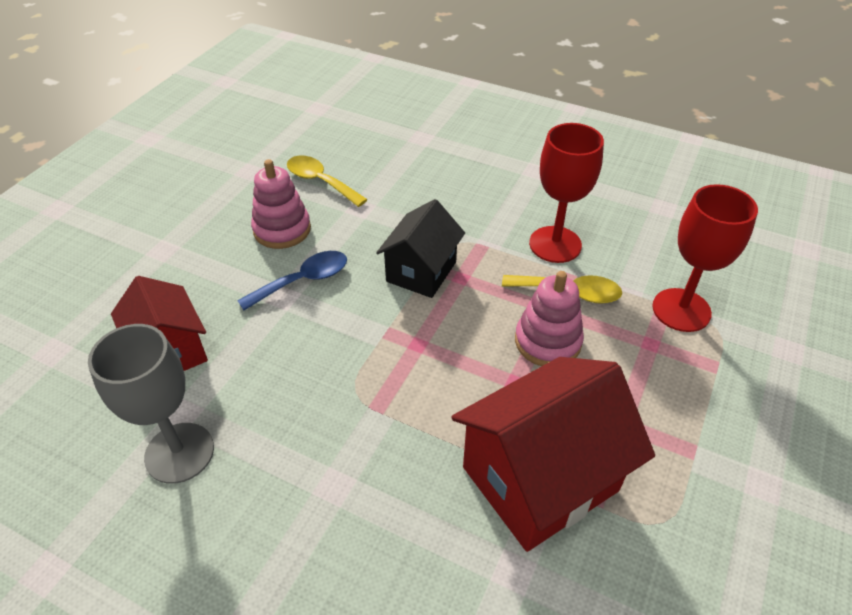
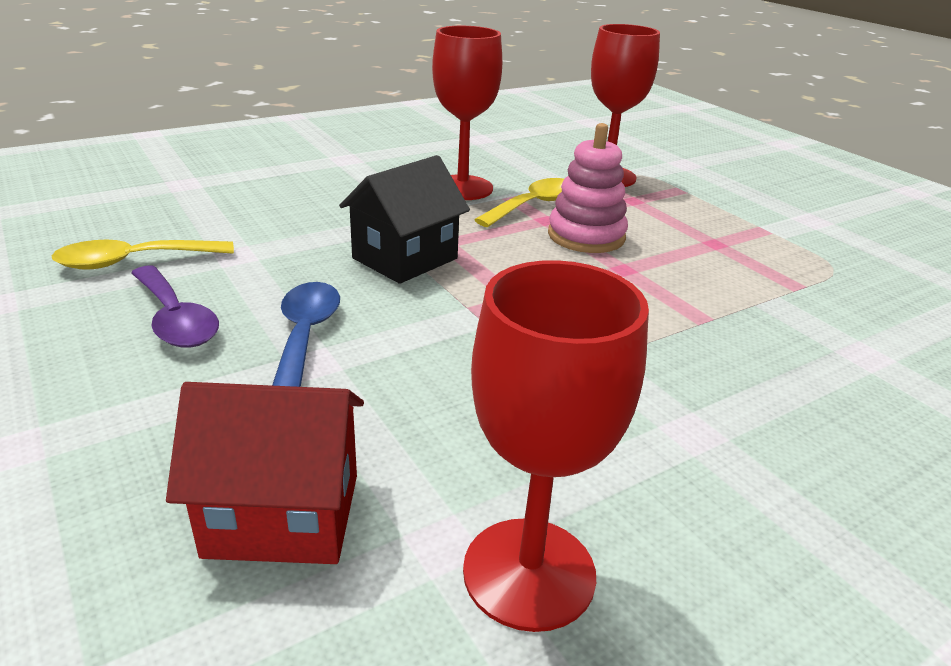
camera: 60 degrees left, 15 degrees down
(179, 453) = (529, 572): grey goblet -> red goblet
(282, 229) = (175, 319): pink stacking toy -> purple spoon
(421, 272) = (405, 258): black house -> black house turned 75 degrees clockwise
(540, 478) = (757, 301): red house -> none

